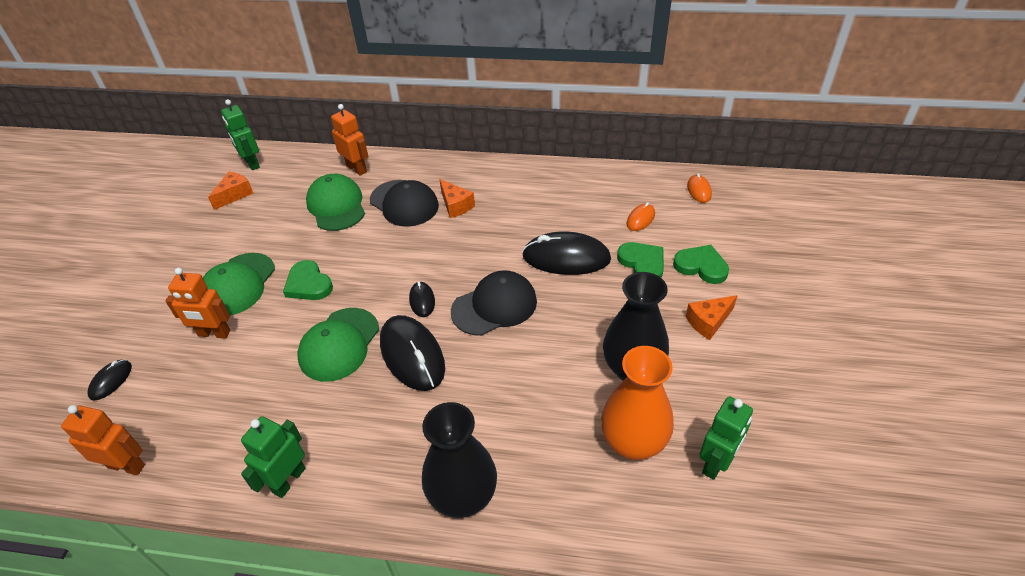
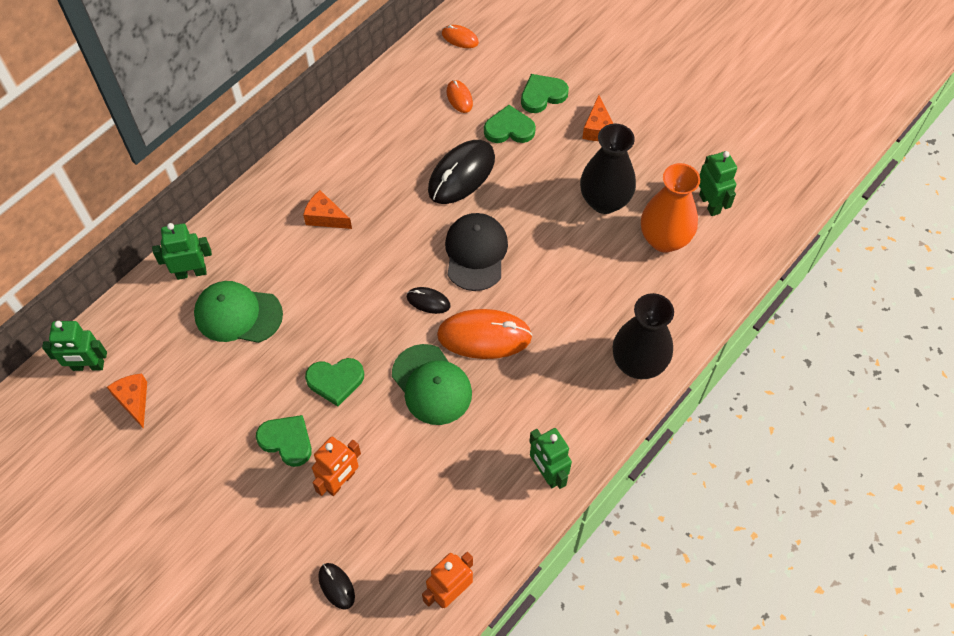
camera: 60 degrees left, 15 degrees up
(238, 284) = (287, 441): green cap -> green heart
(357, 168) = (191, 272): orange robot -> green robot
(404, 203) = (285, 256): black cap -> none
(412, 355) = (484, 336): black mouse -> orange mouse
(456, 205) = (325, 217): orange cheese -> orange cheese turned 150 degrees counterclockwise

